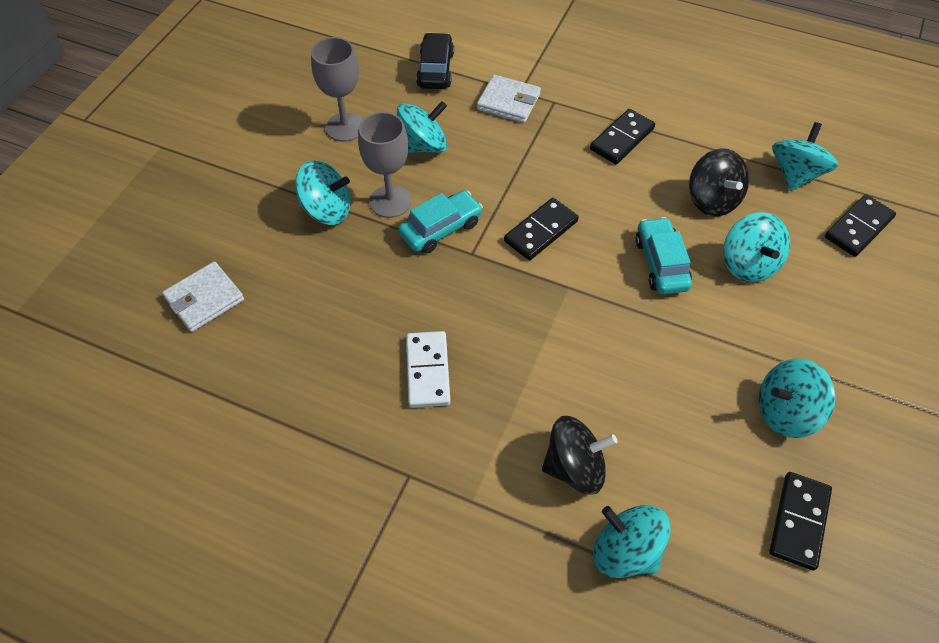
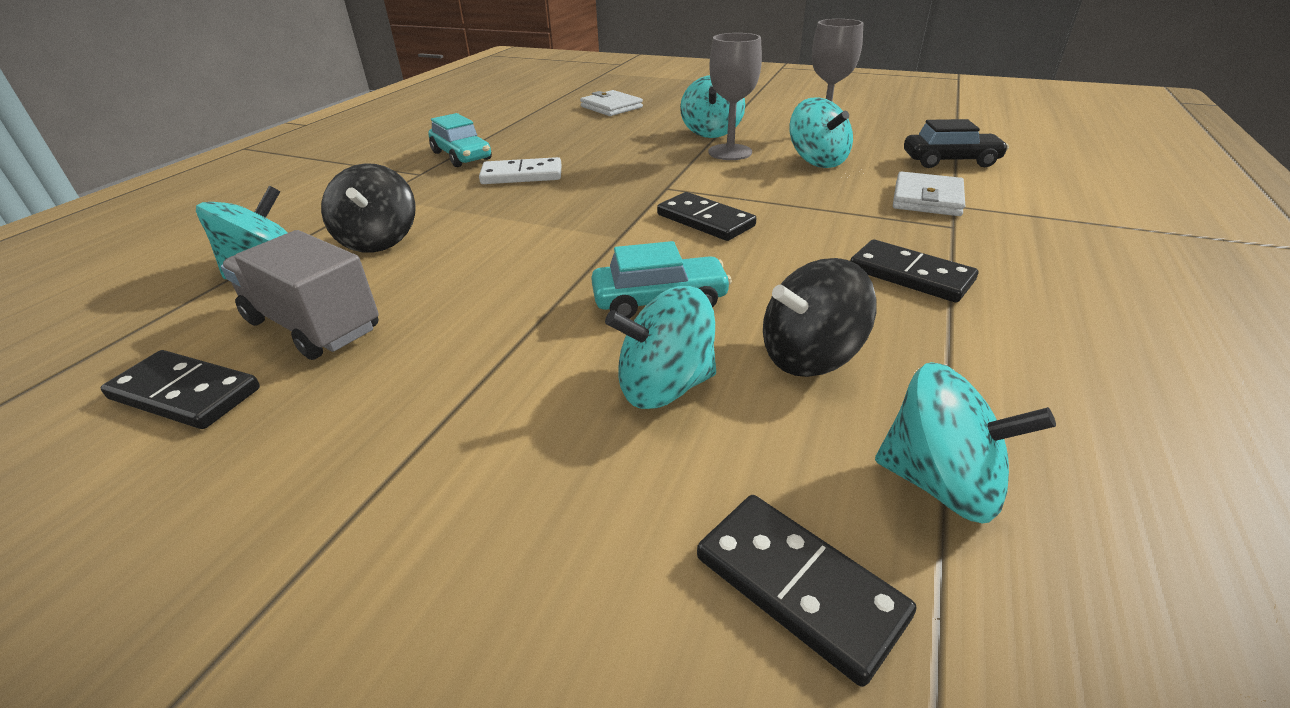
camera: 90 degrees right, 20 degrees down
(441, 229) = (698, 173): turquoise car -> turquoise car (461, 156)
(713, 471) = (313, 325): none -> grey truck
(785, 412) = (361, 400): turquoise spinning top -> none

